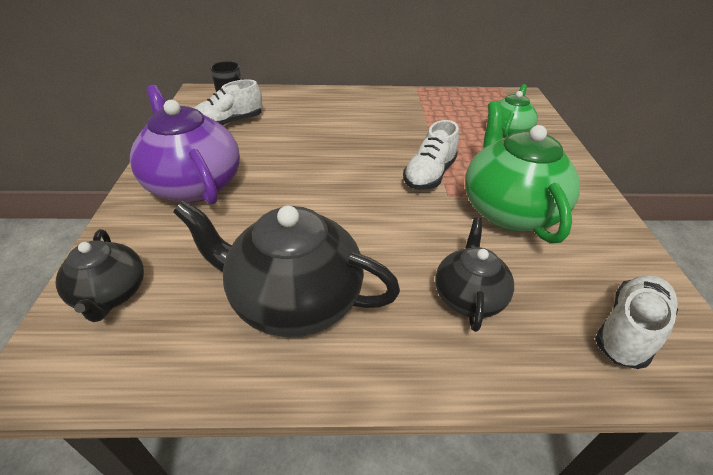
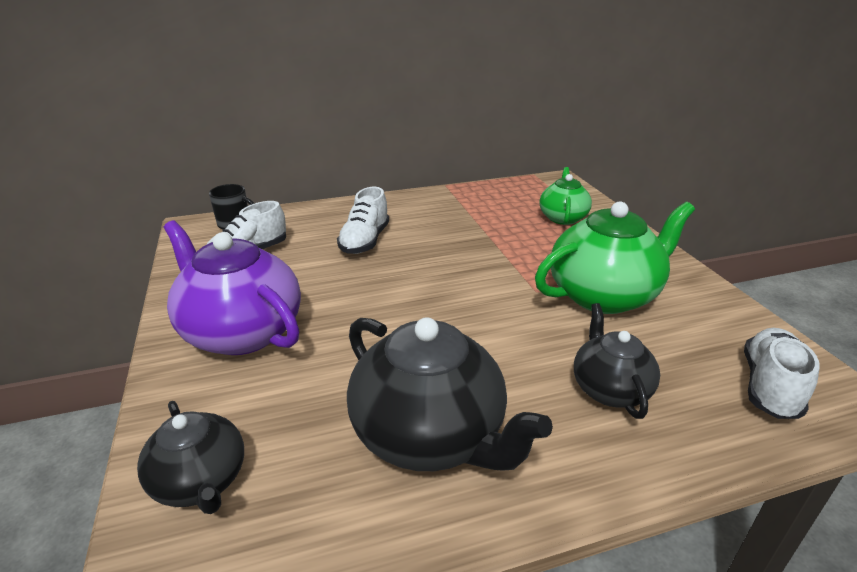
camera: 15 degrees left, 10 degrees down
(294, 300) = (430, 435): black teapot -> black teapot turned 135 degrees counterclockwise
(429, 175) = (506, 274): white shoe -> white shoe (365, 241)
(508, 210) = (603, 295): green teapot -> green teapot turned 90 degrees clockwise

